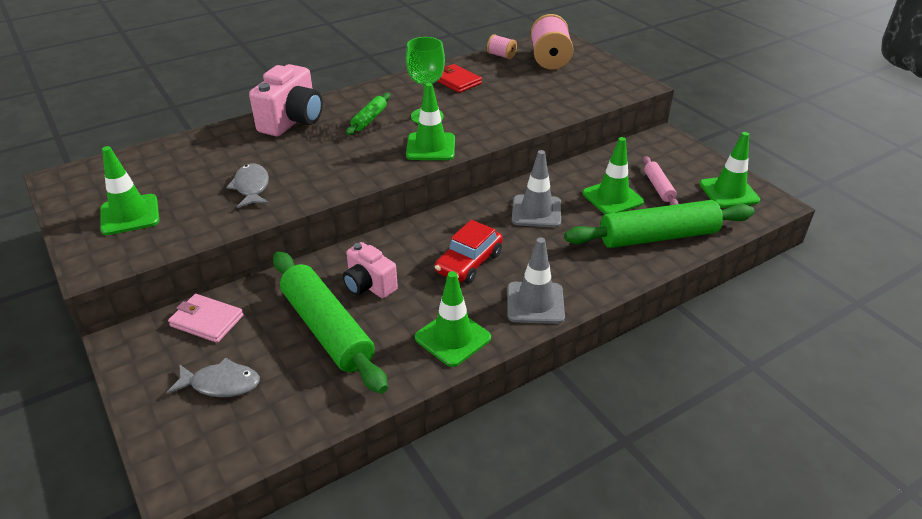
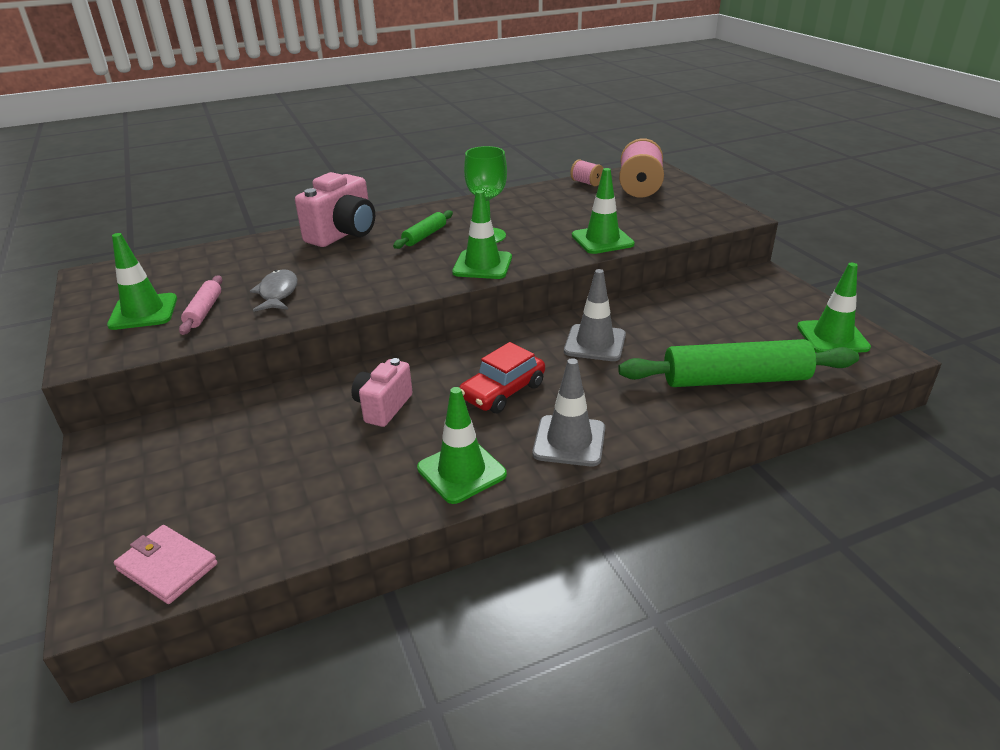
camera: 10 degrees right, 5 degrees down
(207, 321) = (196, 429): pink wallet -> pink wallet (167, 567)
(221, 384) = (186, 497): grey fish -> none
(327, 329) = (322, 449): green rolling pin -> none
(369, 286) = (383, 407): pink camera -> pink camera turned 60 degrees clockwise
(456, 81) = (530, 204): red wallet -> none
(612, 198) = (688, 334): green traffic cone -> green traffic cone (602, 240)
(658, 187) = (746, 327): pink rolling pin -> pink rolling pin (204, 311)

